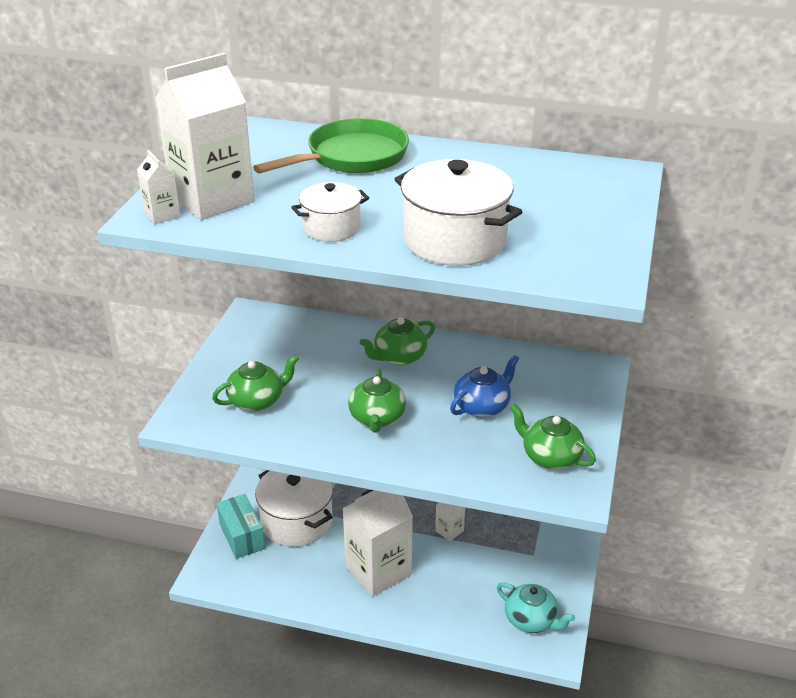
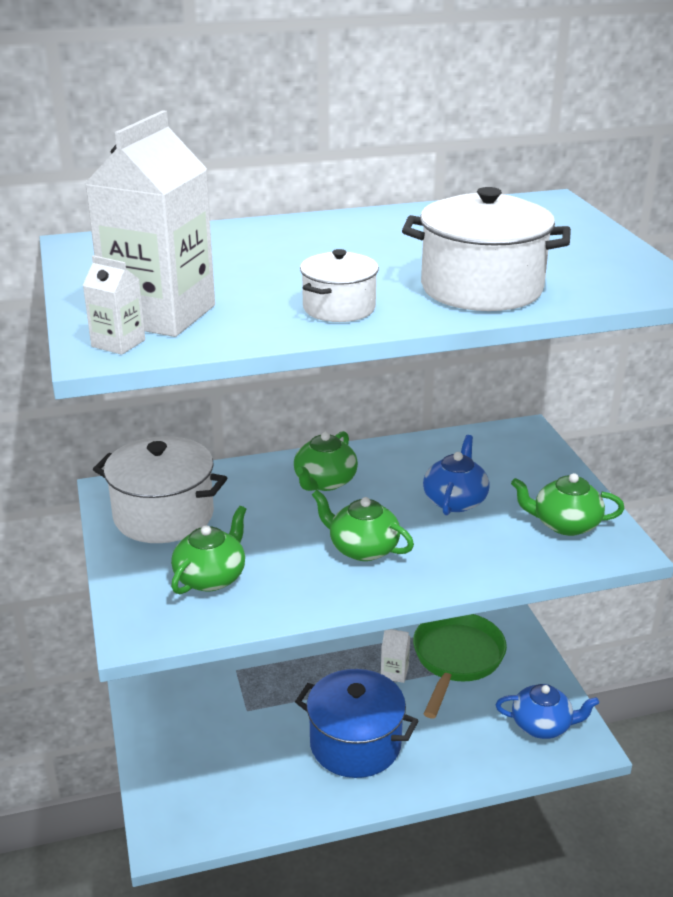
camera: 30 degrees left, 5 degrees down
(242, 536) = (173, 773): turquoise box -> none
(296, 521) = (225, 730): white pot -> white pot (164, 515)
(351, 157) = (265, 243): green pan -> green pan (456, 659)
(377, 418) = (362, 548): green teapot -> green teapot turned 150 degrees clockwise
(378, 571) = (355, 744): white carton -> blue pot
(531, 620) = (542, 725): turquoise teapot -> blue teapot

